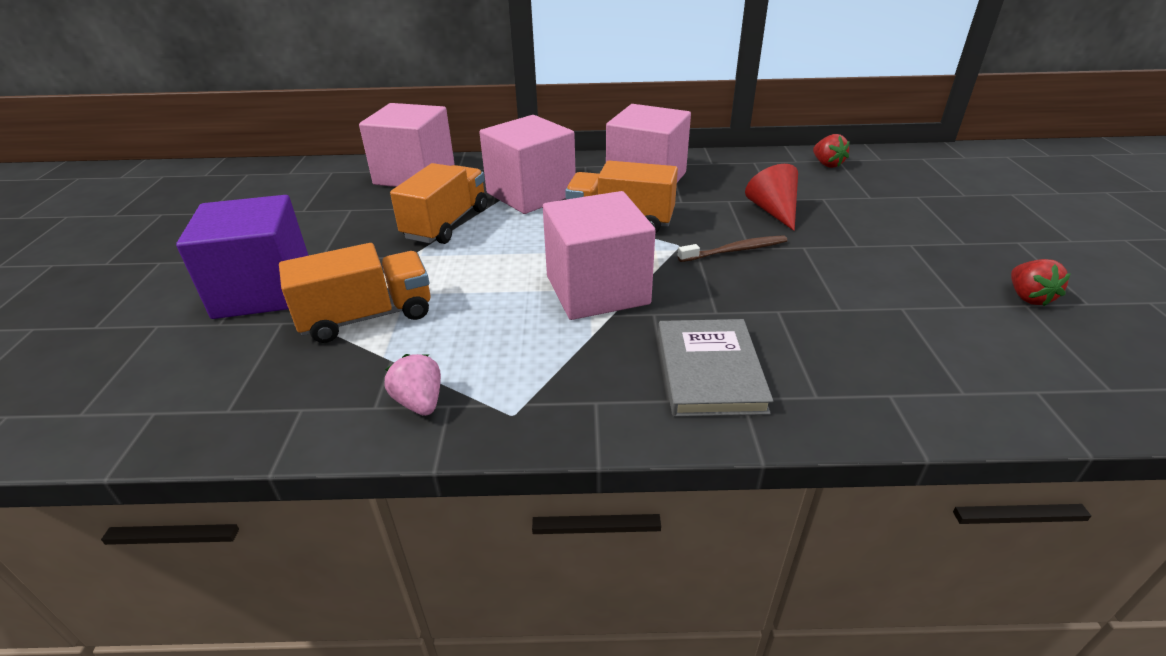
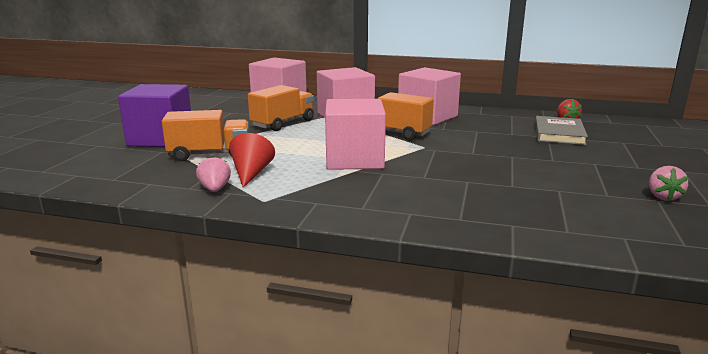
camera: 15 degrees right, 15 degrees down
(709, 371) = (398, 200): grey book -> grey book (559, 133)
(735, 250) = (461, 153): brown toothbrush -> none
(773, 211) = (505, 139): red cone -> red cone (251, 173)
(1028, 297) = (663, 197): red strawberry -> pink strawberry

